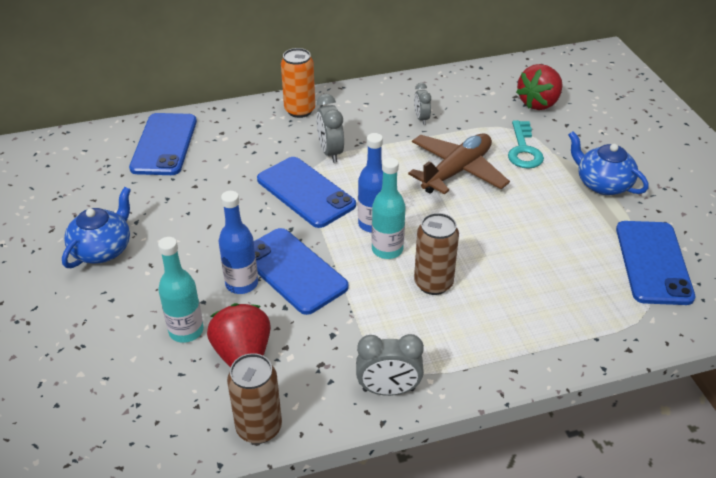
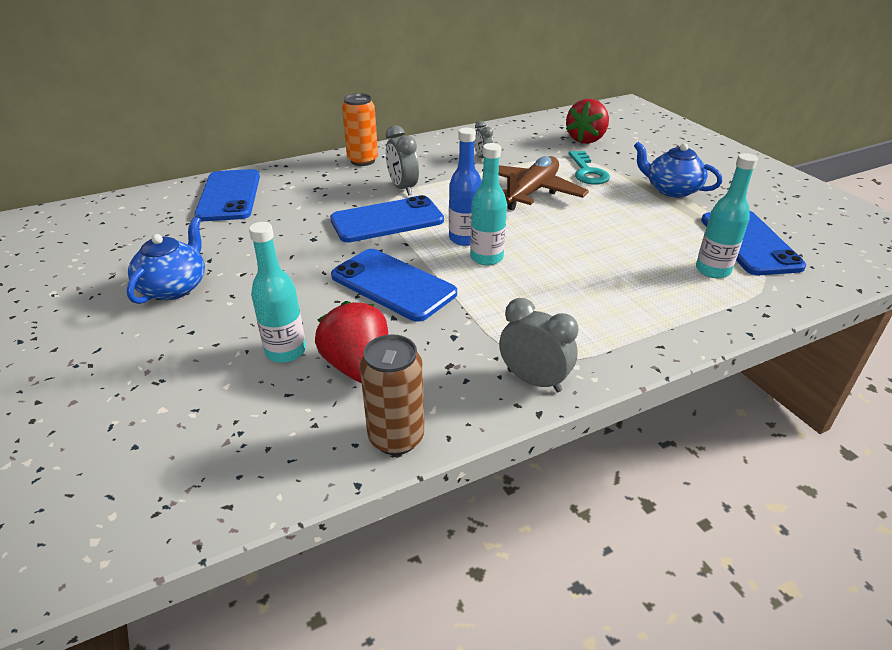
camera: 10 degrees left, 5 degrees down
(241, 284) = (339, 302): blue bottle -> none
(305, 192) = (387, 220): blue phone -> blue phone turned 60 degrees counterclockwise
(388, 390) = (534, 380): grey clock -> grey clock turned 135 degrees counterclockwise
(433, 283) = (544, 280): brown can -> none
(600, 292) = (712, 270): none -> turquoise bottle

